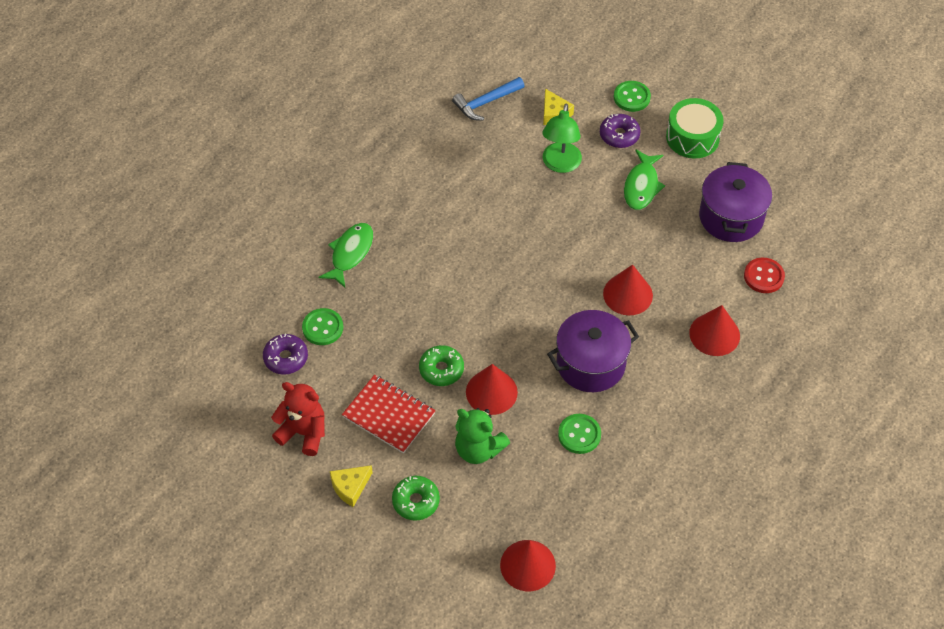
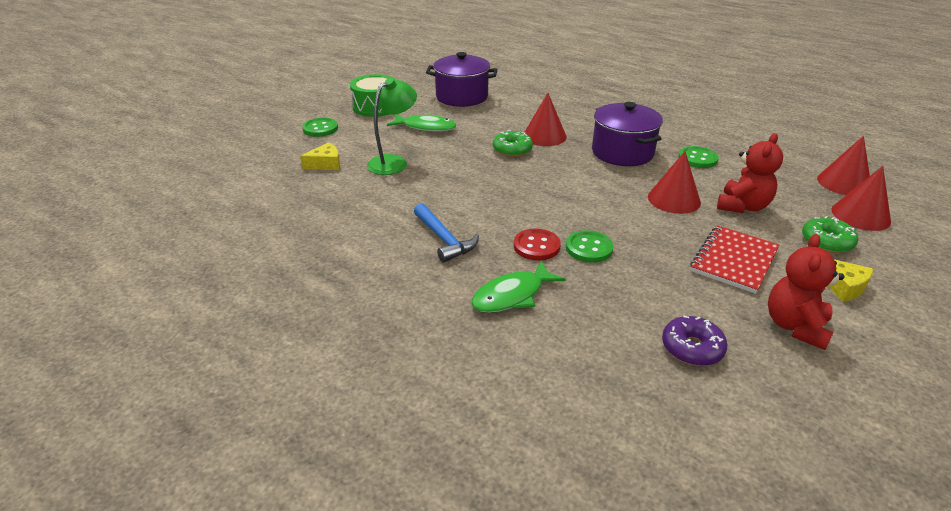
camera: 90 degrees left, 20 degrees down
(323, 328) = (633, 315): green button -> green button (589, 248)
(350, 253) = (512, 295): green fish -> green fish turned 60 degrees counterclockwise
(441, 369) = (660, 227): green donut -> green donut (512, 150)
(478, 449) = (742, 206): green teddy bear -> red teddy bear
(485, 102) = (295, 201): blue hammer -> blue hammer (444, 239)
(560, 164) = (394, 162): green lamp -> green lamp turned 60 degrees counterclockwise
(619, 135) = (364, 135): purple donut -> none
(714, 334) = (576, 106): red cone -> red cone (860, 215)
(763, 276) = (519, 89): red button -> red button (536, 246)

